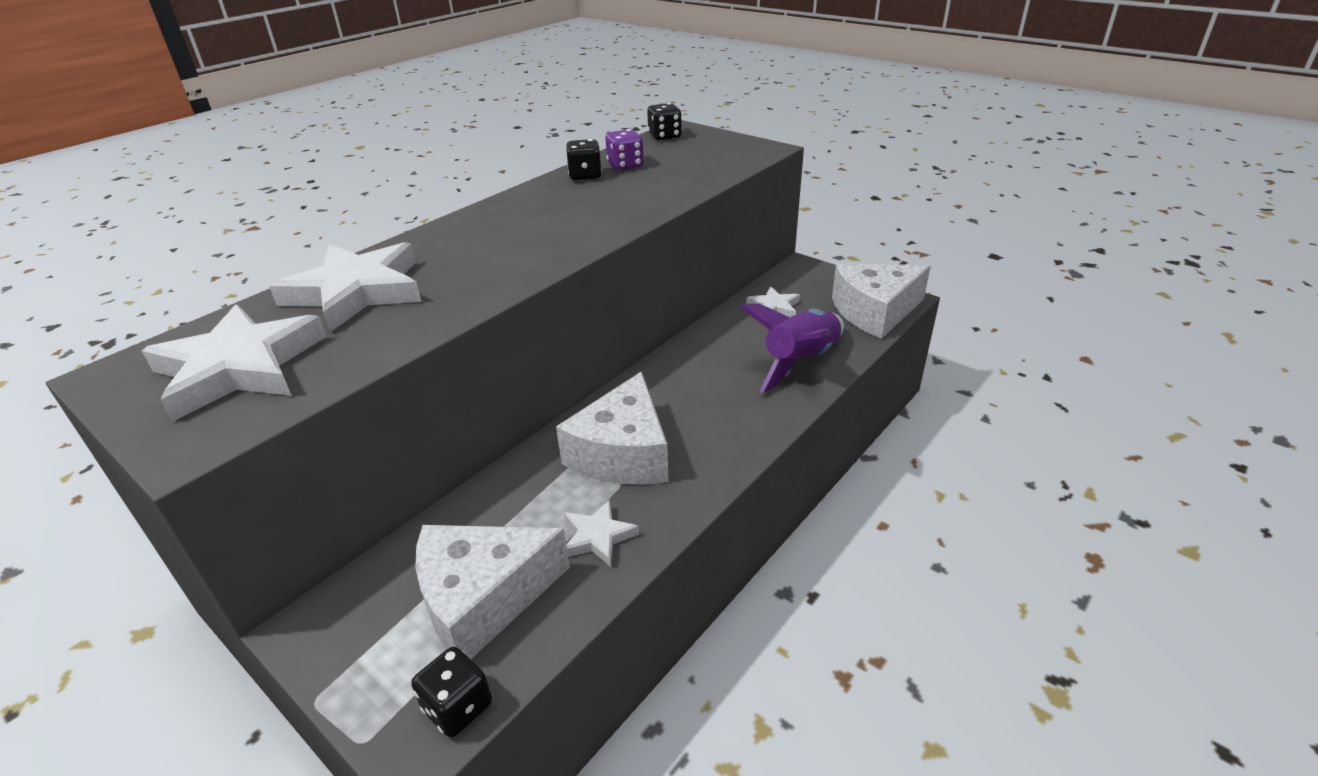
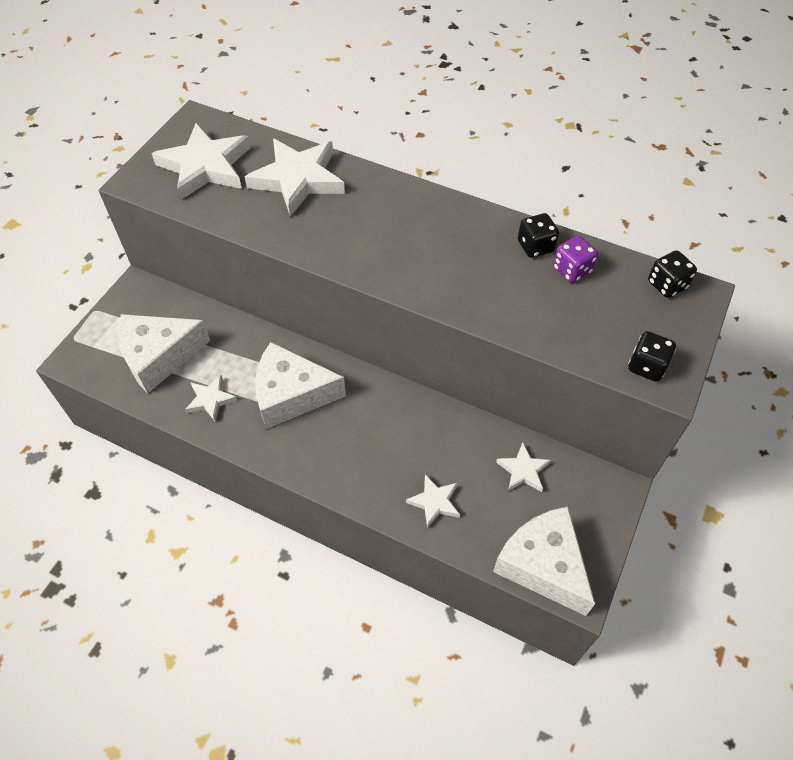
camera: 75 degrees right, 20 degrees up
(458, 707) = (92, 369): black dice -> black dice (646, 366)
(483, 598) = (159, 356): white cheese -> white cheese turned 75 degrees counterclockwise
(800, 362) = (434, 502): purple rocket -> white star

